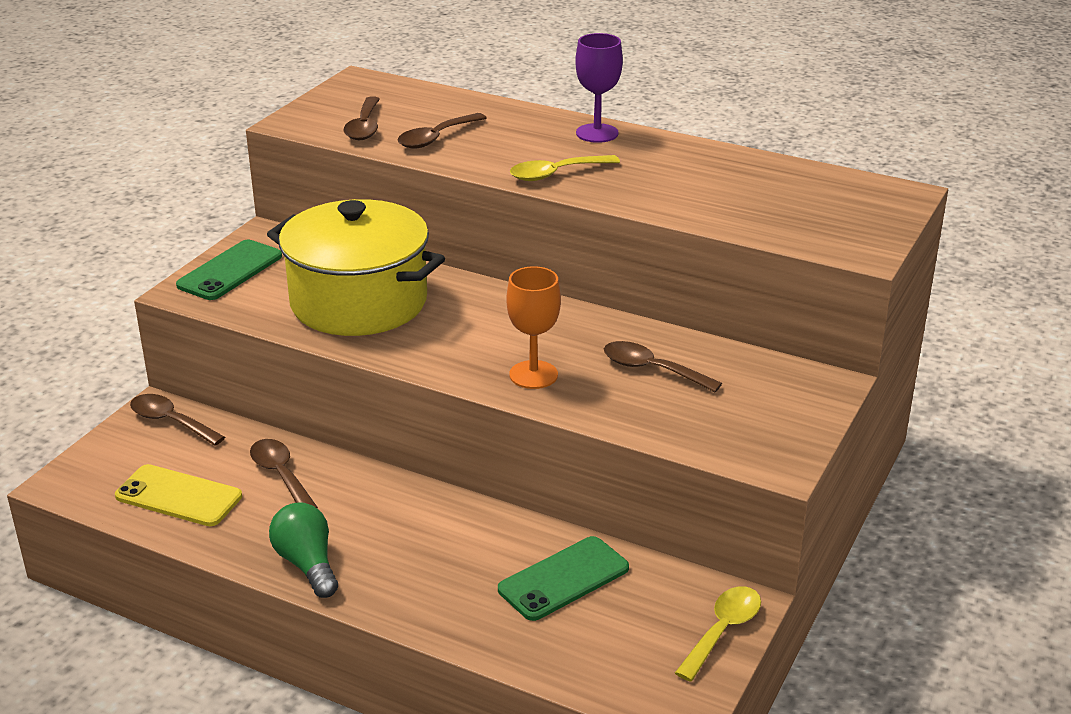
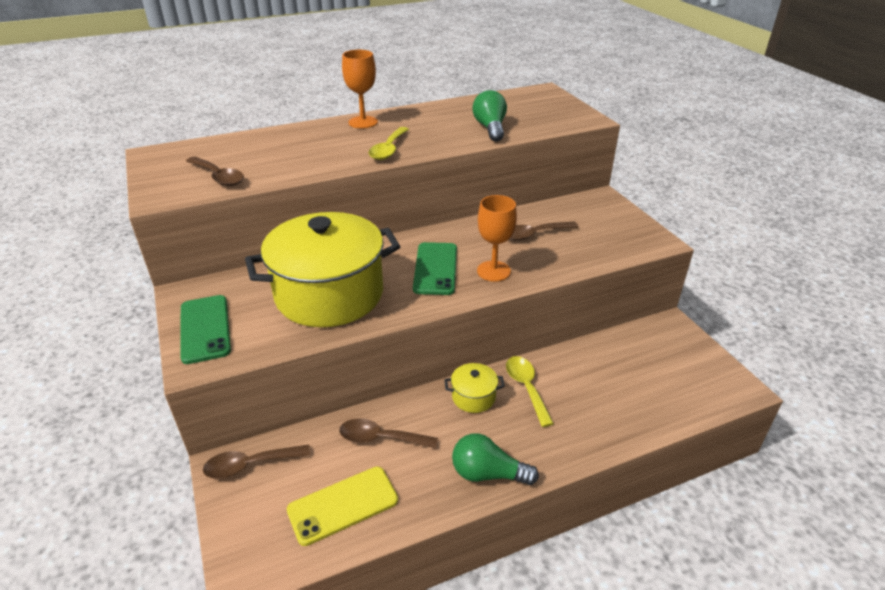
camera: 50 degrees left, 5 degrees up
(406, 504) = (473, 397): none -> yellow pot
(436, 138) = (280, 162): brown spoon -> none
(563, 579) = (601, 372): green phone -> green phone (435, 268)
(597, 133) = (363, 122): purple goblet -> orange goblet
(715, 204) = (490, 128): none -> green light bulb
(722, 631) = (688, 342): yellow spoon -> yellow spoon (526, 388)

